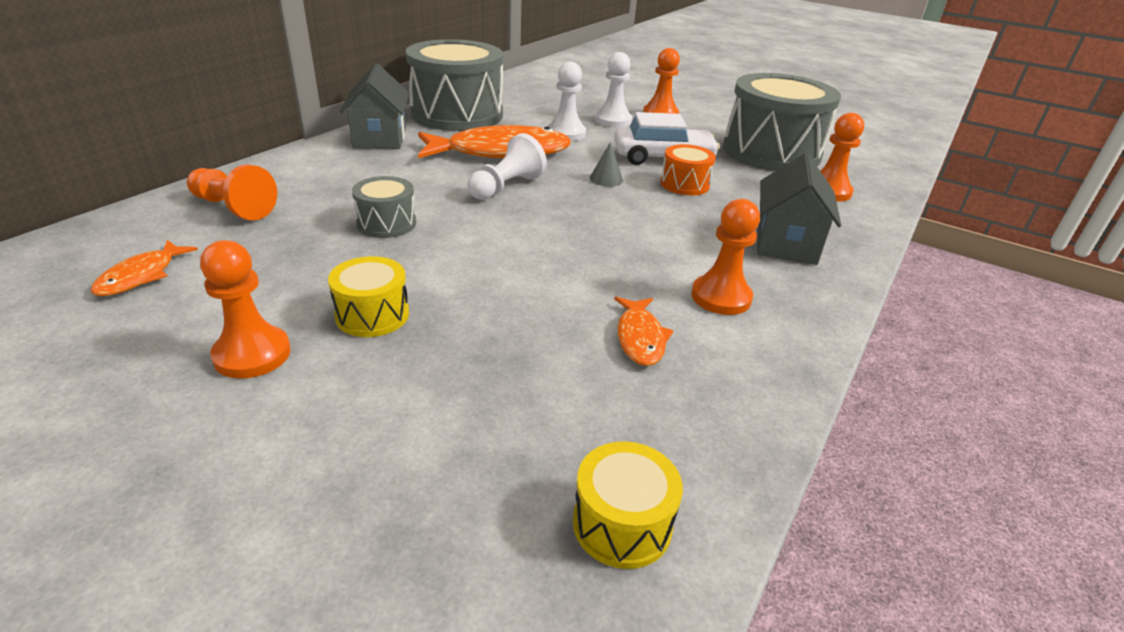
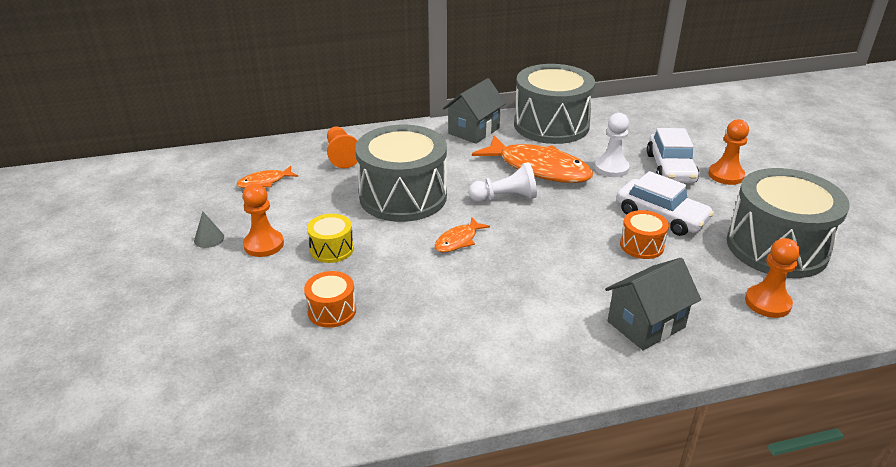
camera: 45 degrees right, 0 degrees up
(386, 223) = (403, 196): grey drum -> grey drum, size x2.23
(478, 386) = (332, 311): none -> orange drum
(606, 179) = (585, 217): grey cone -> grey cone (209, 239)
(613, 120) = (670, 168): white pawn -> white car
(622, 524) = (307, 406): yellow drum -> none
(640, 338) = (443, 331): orange fish -> orange fish (458, 240)
(721, 297) = (531, 335): orange pawn -> none

